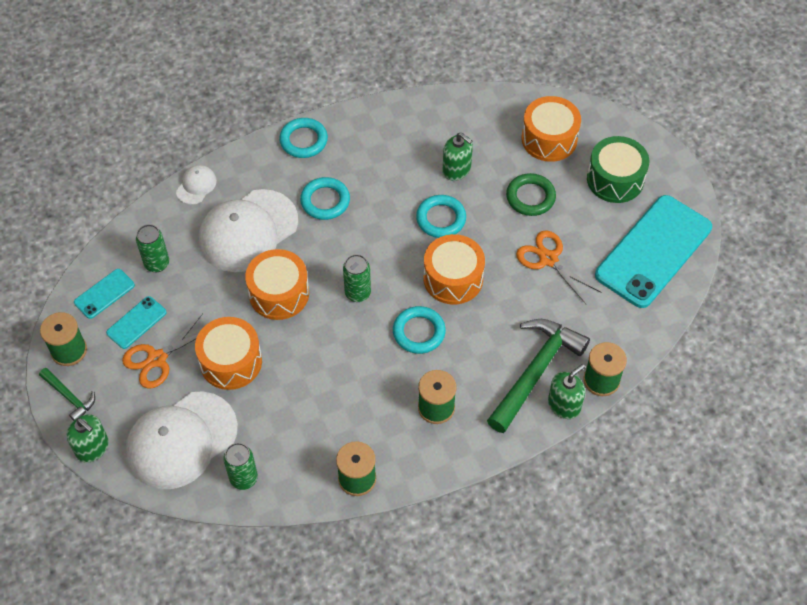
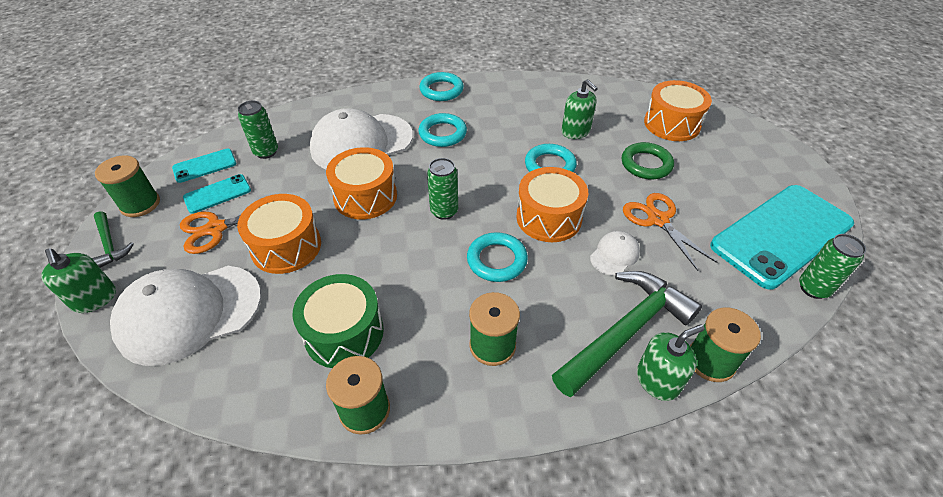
camera: 15 degrees right, 10 degrees down
(196, 186) = (334, 104): white cap -> white cap (614, 255)
(243, 478) = (231, 374): green can -> green can (813, 288)
(615, 179) = (738, 165): green drum -> green drum (344, 333)

